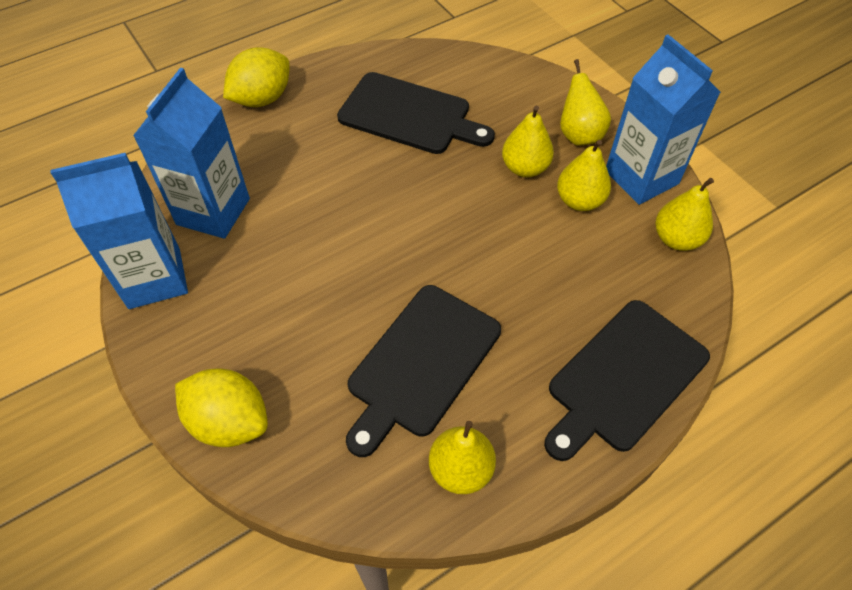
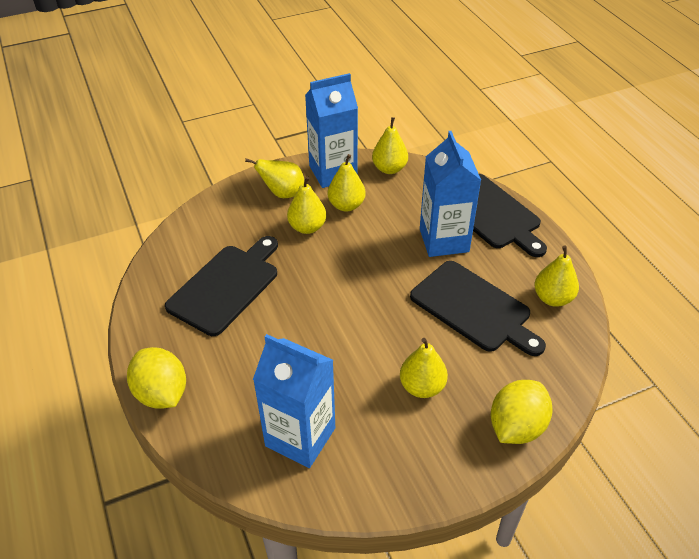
camera: 80 degrees left, 10 degrees down
(154, 278) = (370, 485): blue carton -> blue carton (444, 240)
(284, 314) = (422, 387): none -> yellow pear

